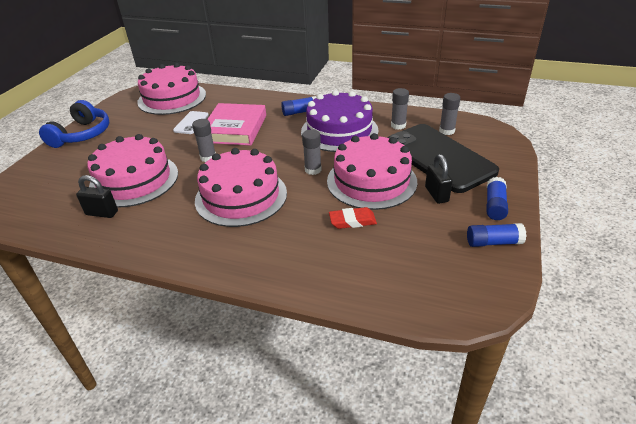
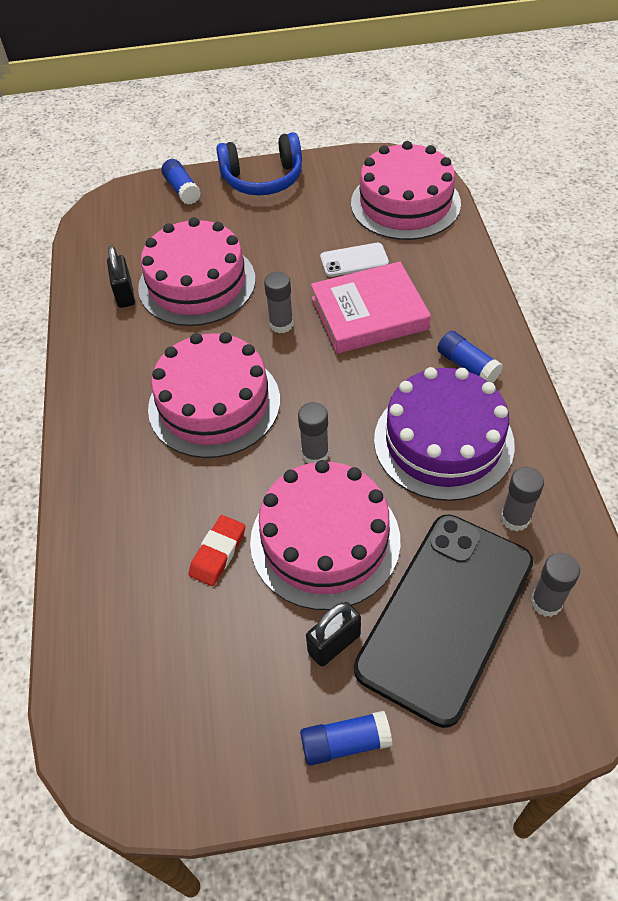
camera: 65 degrees right, 15 degrees up
(352, 221) = (218, 553): red eraser -> red eraser turned 60 degrees clockwise
(493, 242) = (246, 761): blue glue stick -> blue glue stick (182, 190)

